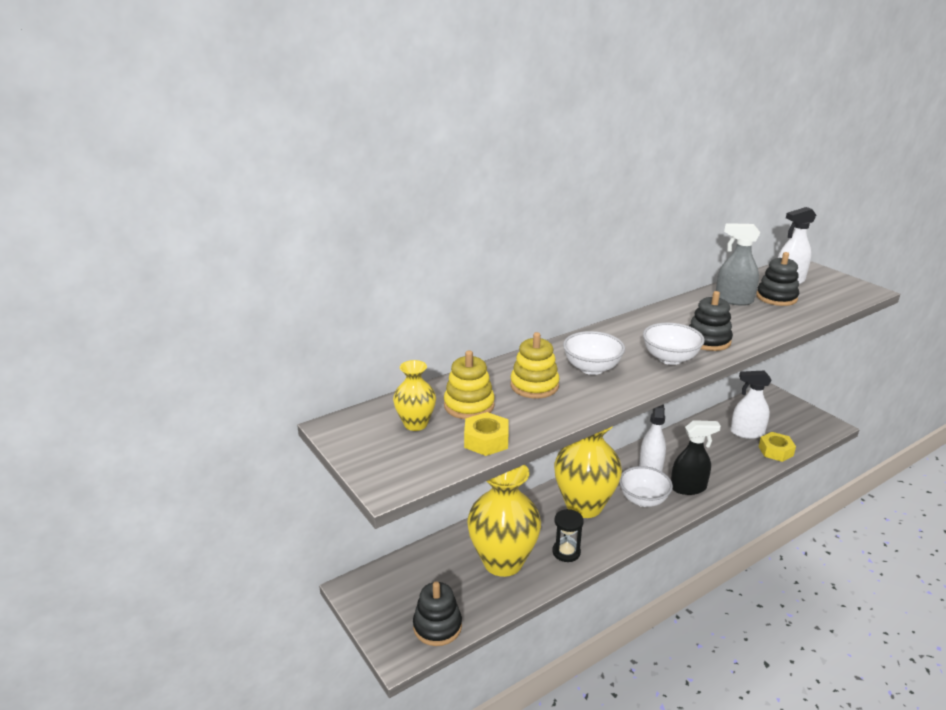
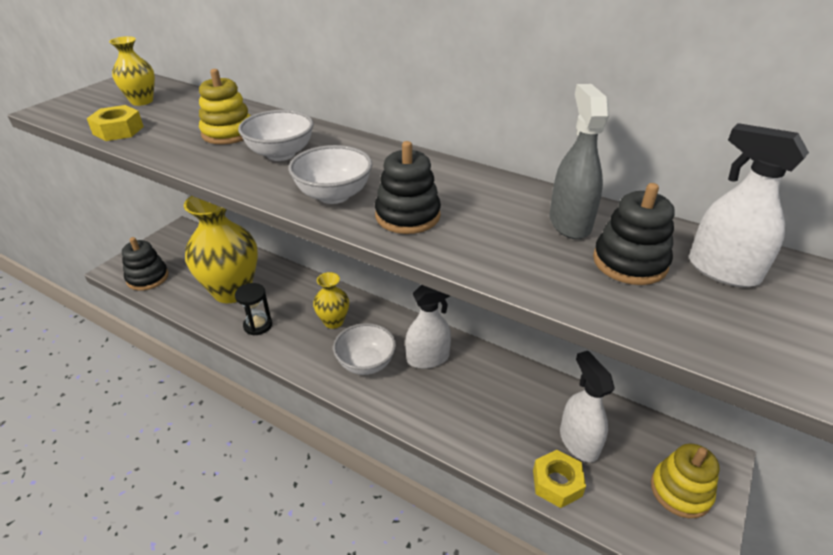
camera: 65 degrees right, 10 degrees up
(469, 405) = (179, 114): yellow stacking toy -> yellow stacking toy (680, 491)
(584, 505) = (333, 321): yellow vase -> yellow vase, size x0.50
(688, 488) = (410, 398): black spray bottle -> none

